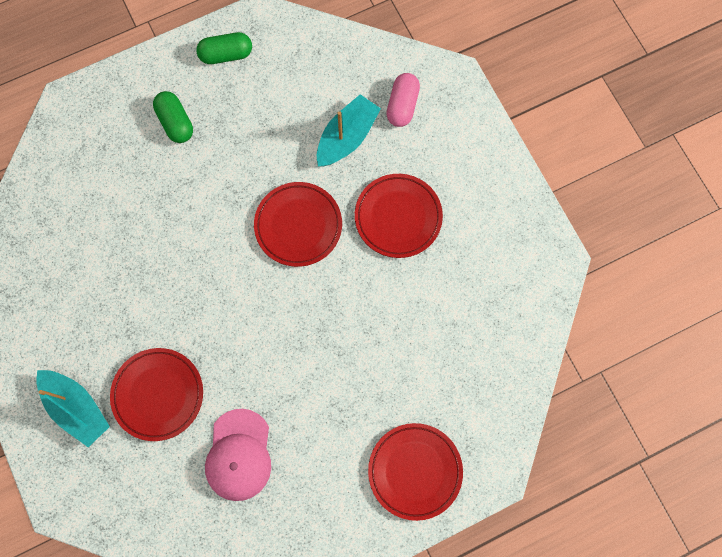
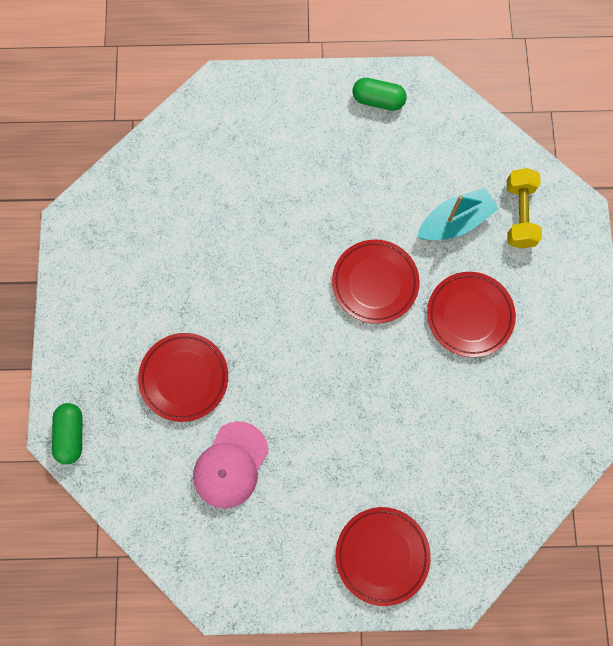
camera: 25 degrees right, 0 degrees up
(77, 408) = (109, 357): turquoise boat -> none
(175, 122) = (306, 142): green capsule -> green capsule (71, 435)
(402, 105) = (519, 214): pink capsule -> yellow dumbbell

